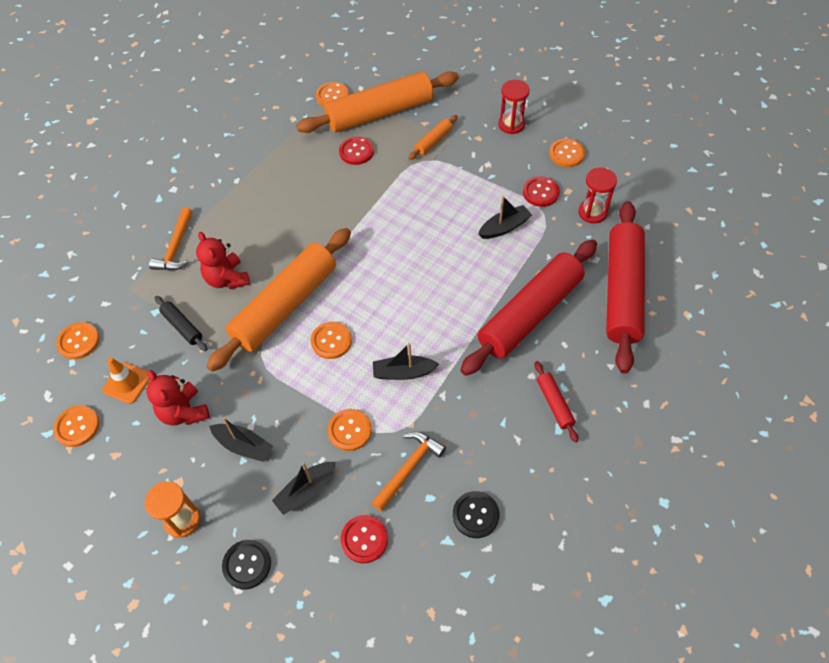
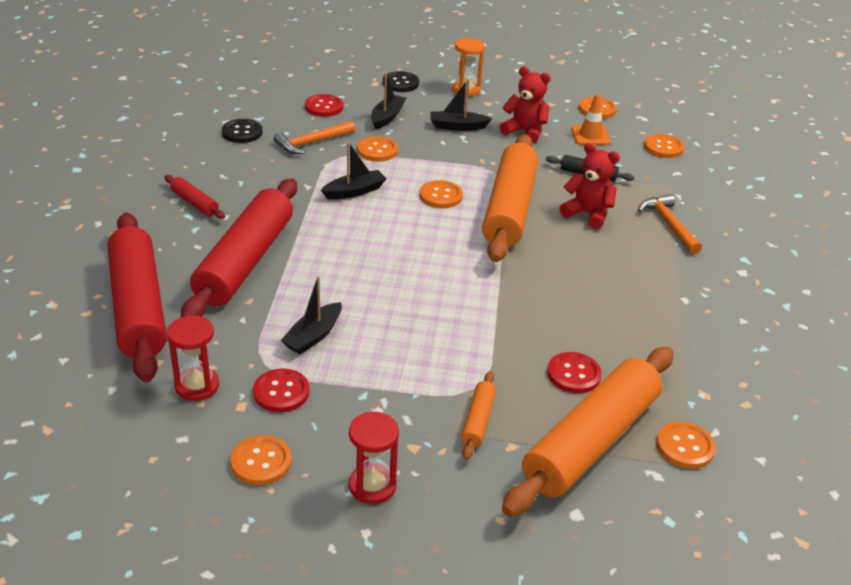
camera: 150 degrees right, 20 degrees down
(409, 468) = (312, 142): orange hammer -> orange hammer turned 45 degrees clockwise

